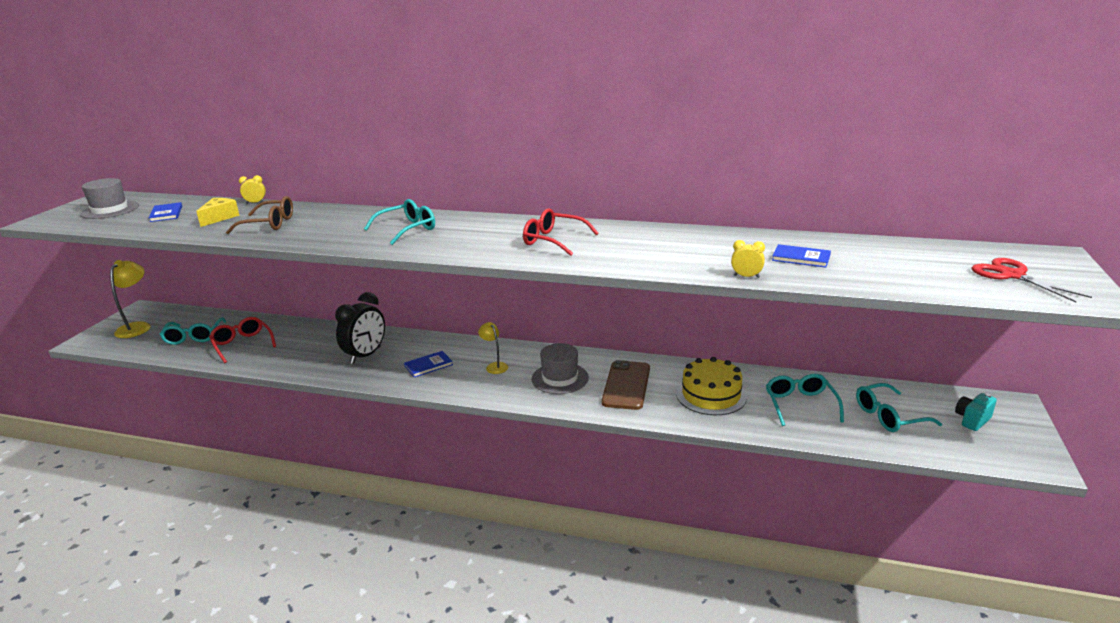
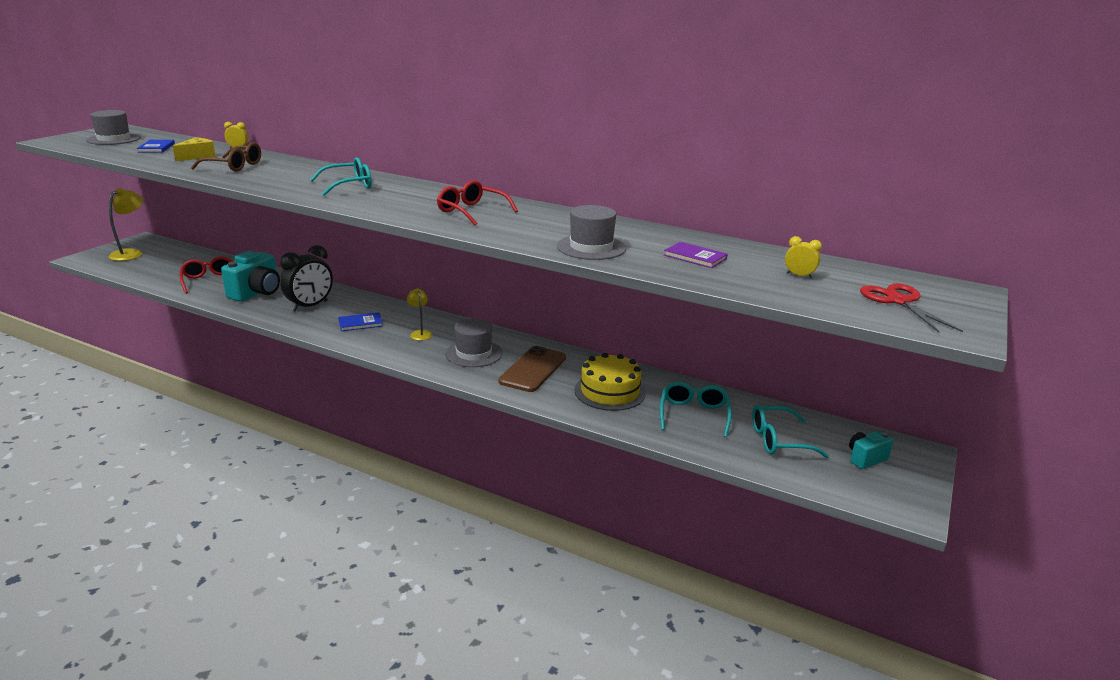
camera: 10 degrees right, 0 degrees up
(194, 337) = (172, 268): turquoise glasses -> none
(301, 350) = (256, 293): none -> turquoise camera
(700, 262) = (591, 247): none -> grey hat
(746, 276) = (624, 264): yellow clock -> yellow clock (799, 276)
(801, 258) = (695, 257): blue book -> purple book

